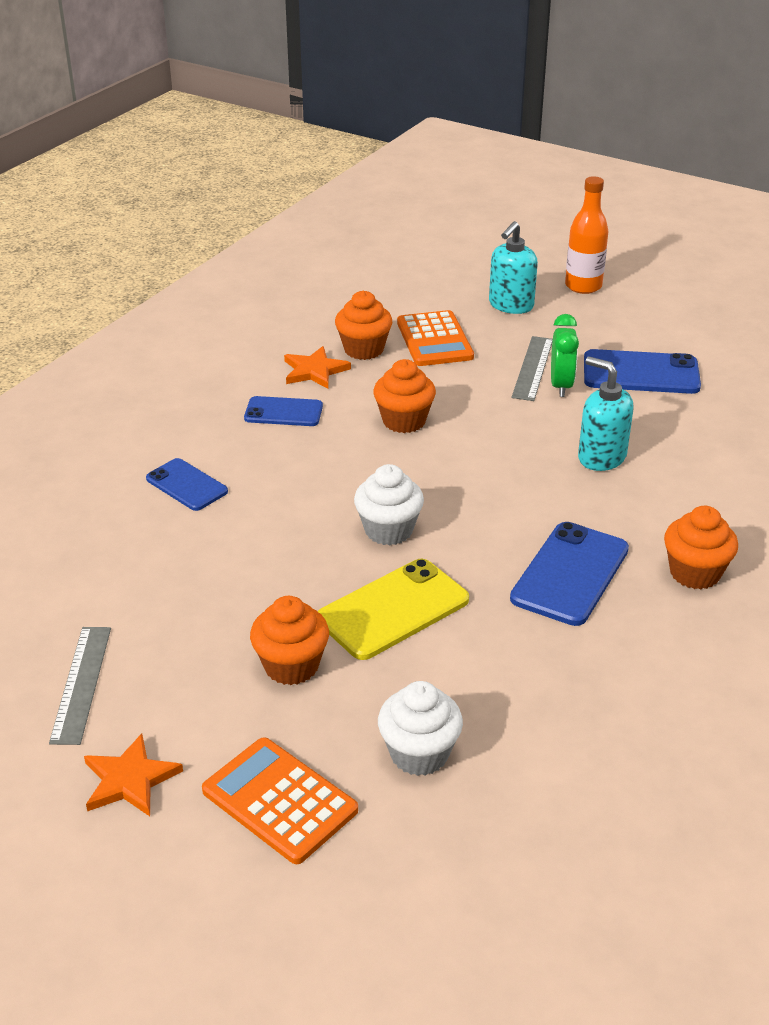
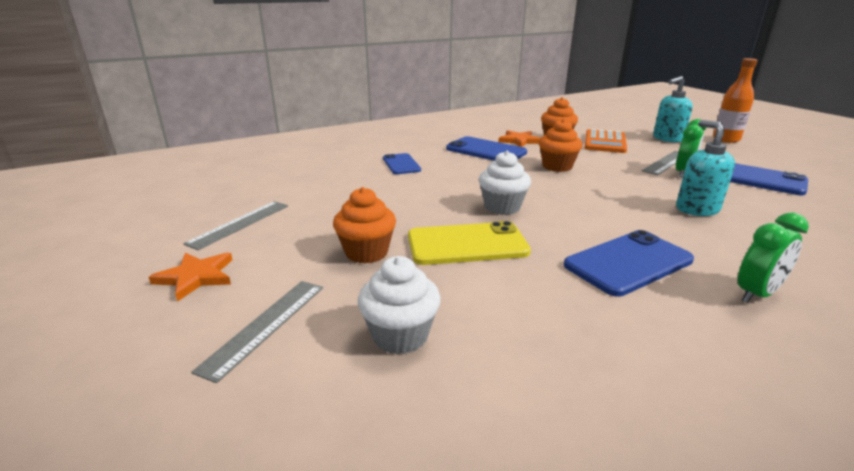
camera: 30 degrees right, 10 degrees down
(280, 800) = (265, 325): orange calculator -> grey ruler
(283, 412) = (486, 151): blue phone -> blue phone, size x1.59
(695, 573) = (756, 294): orange cupcake -> green clock

